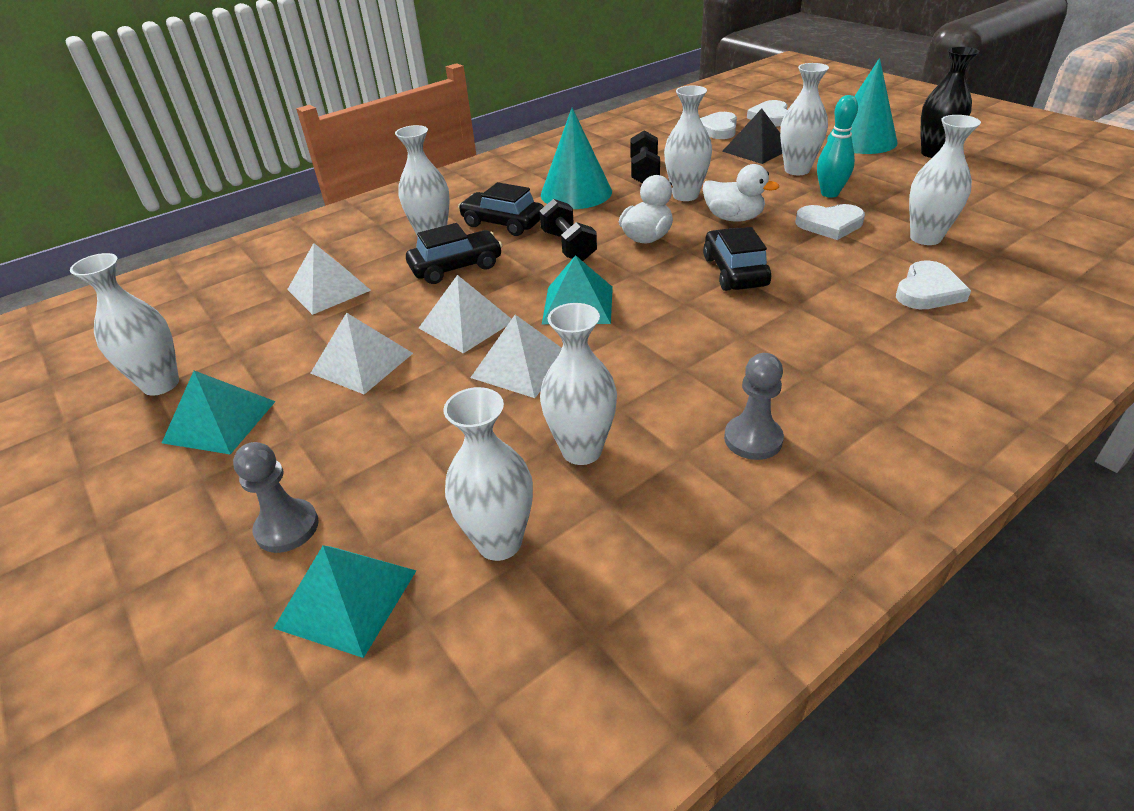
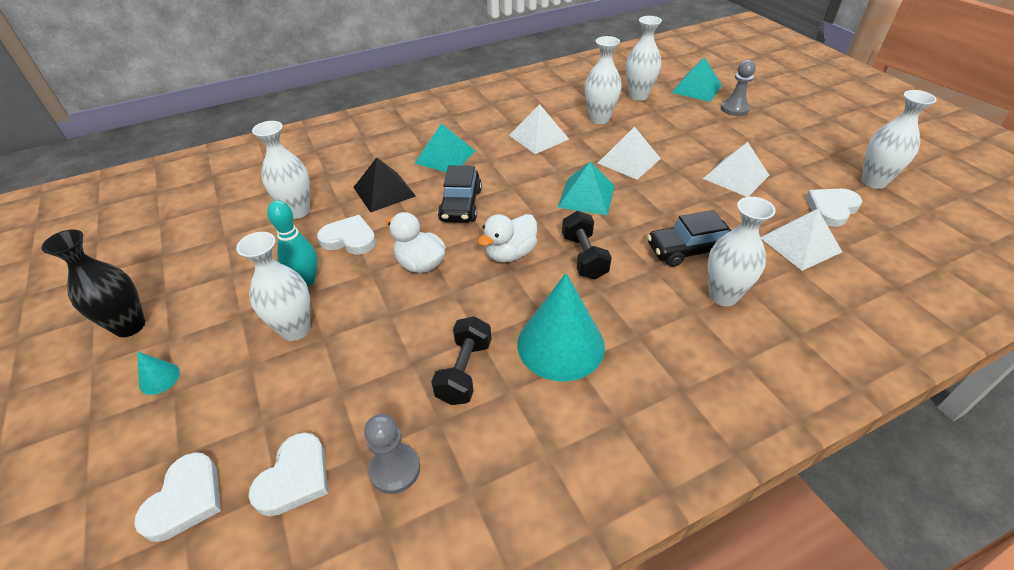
camera: 170 degrees left, 5 degrees up
(219, 421) = (808, 154): turquoise pyramid -> turquoise pyramid (445, 157)
(466, 324) = (669, 193): white pyramid -> white pyramid (539, 137)
(503, 223) = (649, 304): black car -> none
(685, 195) = (443, 310): white vase -> none
(753, 439) = (517, 114): grey pawn -> grey pawn (395, 469)
(756, 150) = (296, 391): black pyramid -> black pyramid (384, 191)
(861, 140) = (159, 378): turquoise cone -> turquoise cone, size x0.42
(928, 291) = (353, 170): white heart -> white heart (831, 209)

